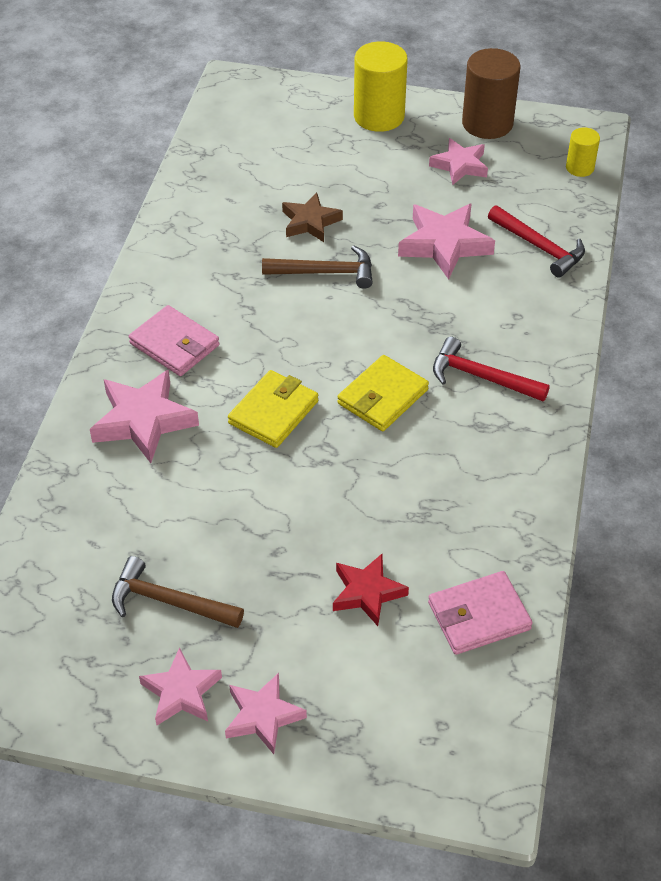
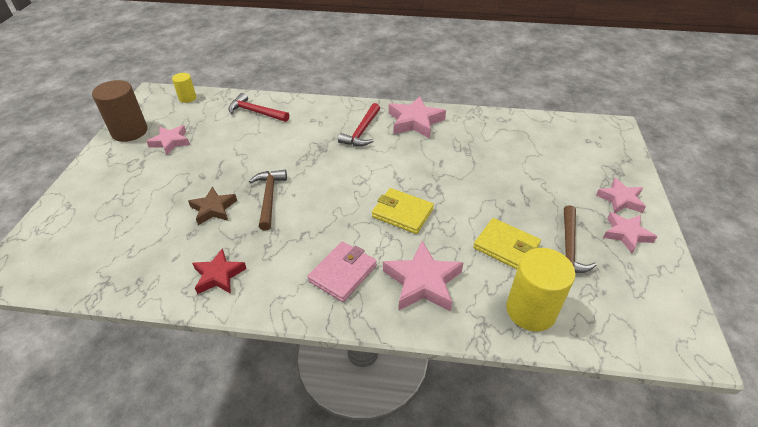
camera: 95 degrees left, 5 degrees down
(367, 593) = (525, 166): red star -> red star (219, 275)
(379, 116) = (99, 180): yellow cylinder -> yellow cylinder (531, 310)
(382, 397) = (382, 167): yellow wallet -> yellow wallet (506, 246)
(444, 244) = (248, 147): pink star -> pink star (415, 122)
(479, 616) = (522, 130): pink wallet -> none
(539, 247) = (256, 112): red hammer -> red hammer turned 105 degrees counterclockwise

